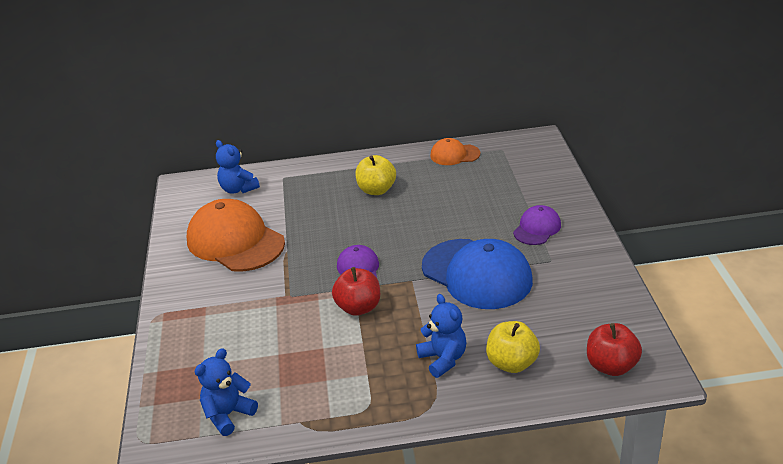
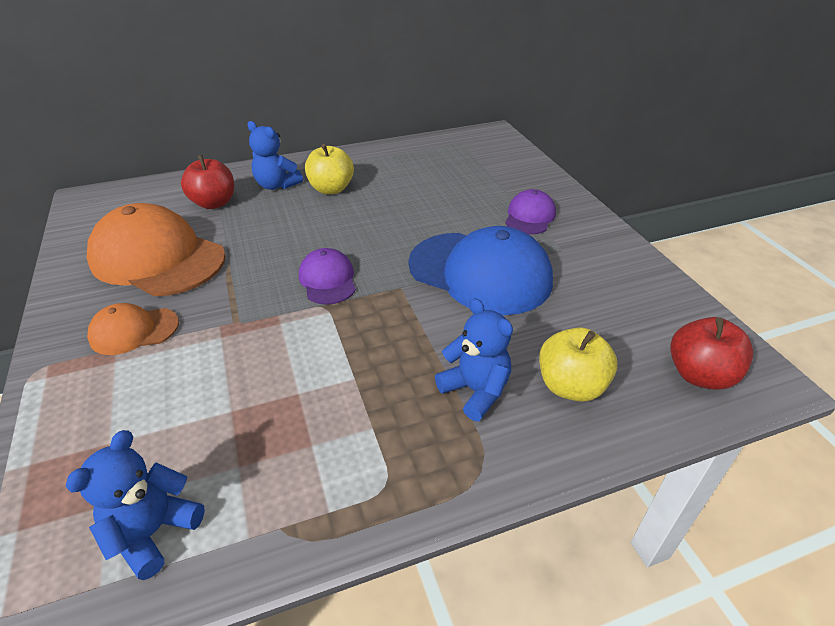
camera: 15 degrees left, 5 degrees up
(238, 189) = (160, 198): blue teddy bear -> blue teddy bear (277, 185)
(358, 307) = (338, 329): red apple -> red apple (214, 203)
(454, 155) = (410, 150): orange cap -> orange cap (134, 331)

